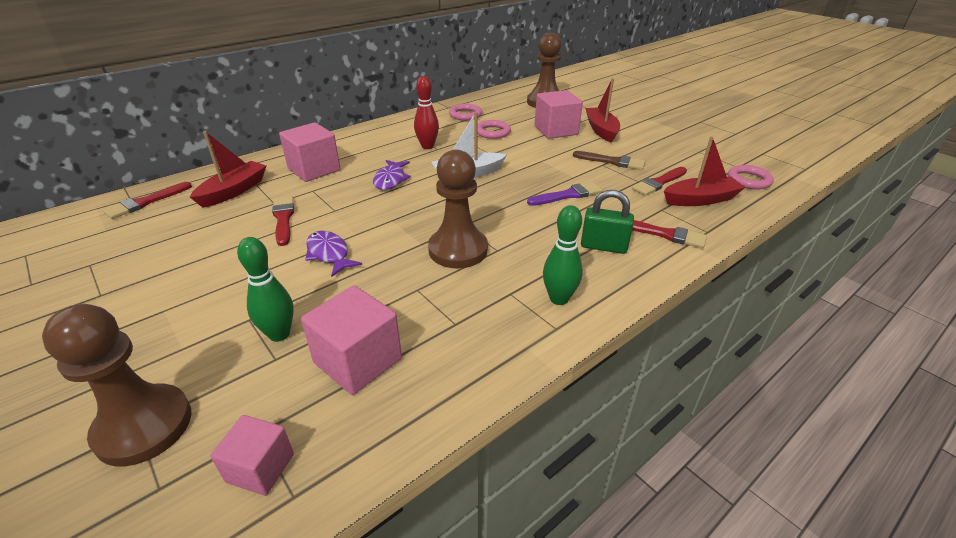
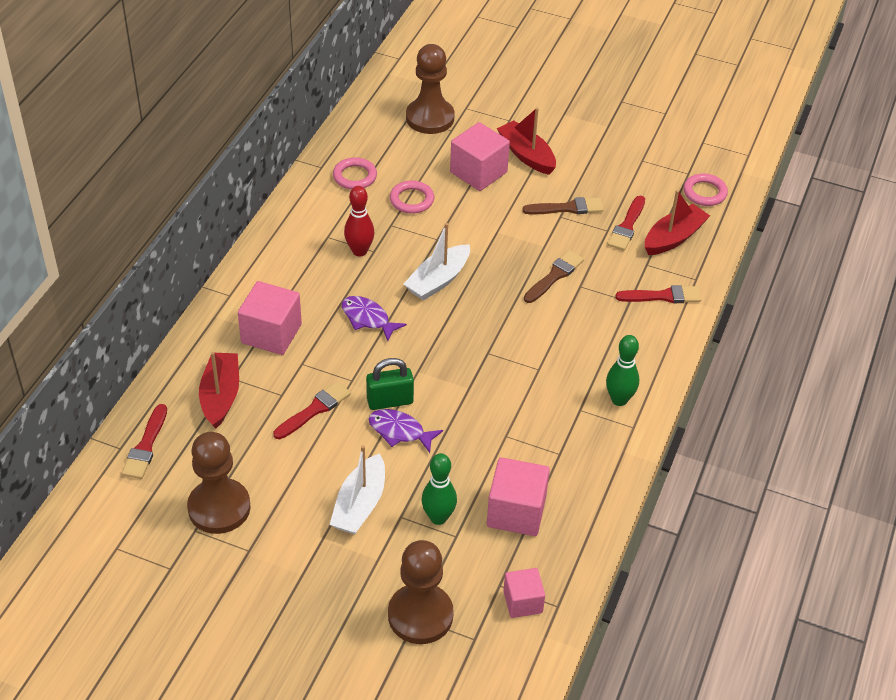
camera: 30 degrees left, 10 degrees up
(229, 295) = (360, 504): none -> white boat
(283, 219) = (314, 410): red brush -> red brush turned 90 degrees clockwise
(390, 180) = (367, 318): purple fish -> purple fish turned 150 degrees clockwise
(458, 250) = (506, 382): brown pawn -> brown pawn (219, 508)
(567, 195) = (554, 276): purple brush -> brown brush
(603, 246) = (622, 330): green padlock -> green padlock (390, 401)

